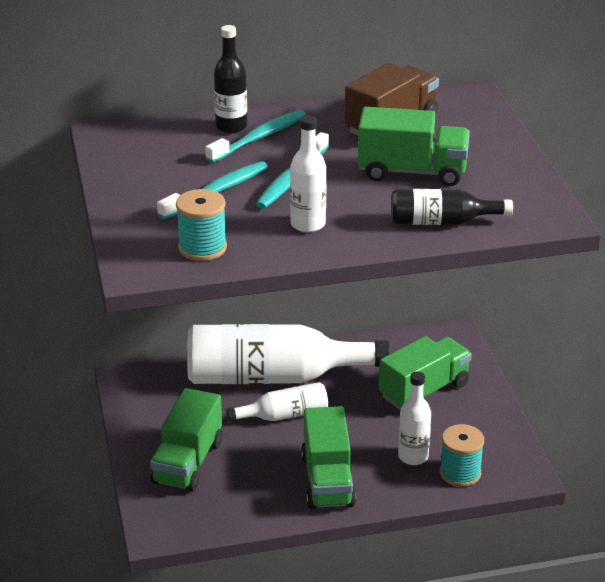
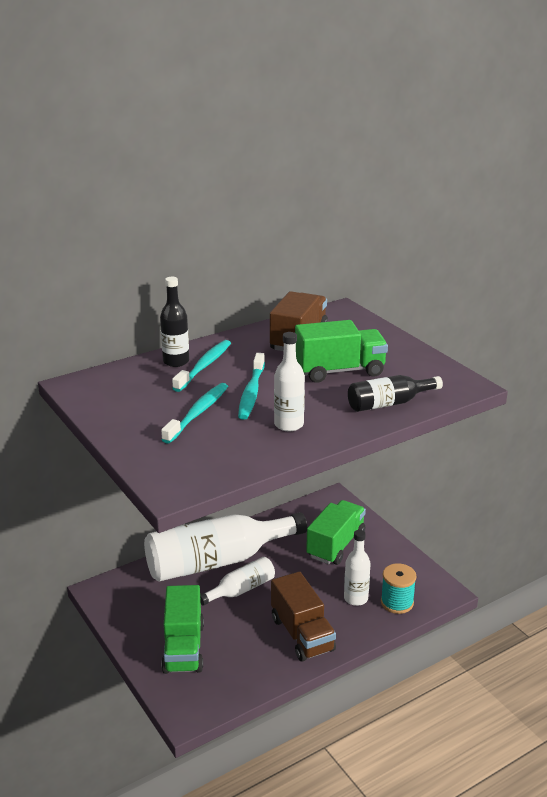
camera: 20 degrees left, 5 degrees down
(202, 248) = (216, 460): turquoise spool -> none
(327, 480) = (302, 634): green truck -> brown truck

